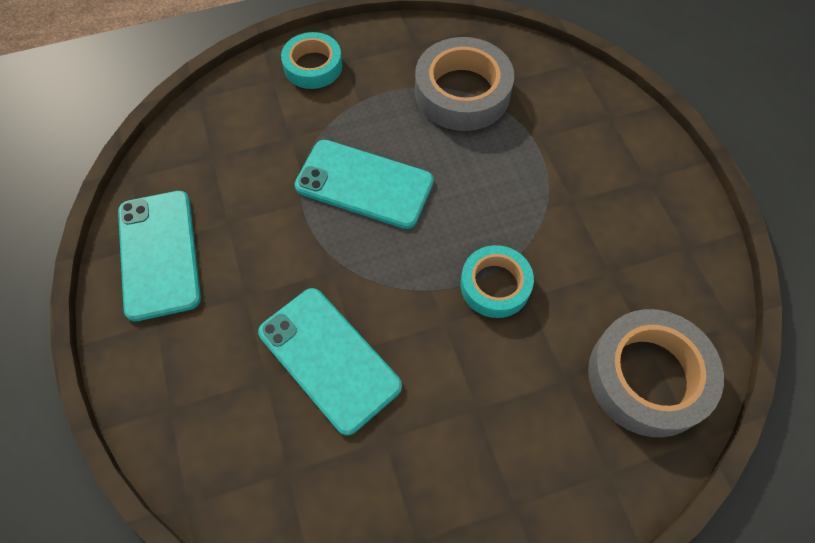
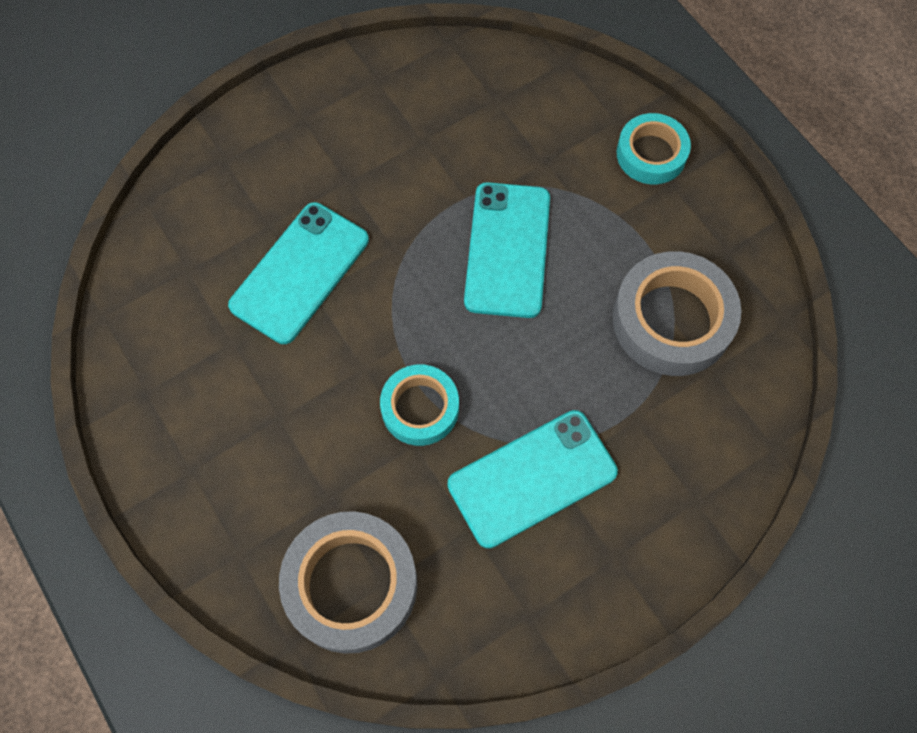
camera: 75 degrees right, 5 degrees up
(159, 254) = (371, 95): turquoise phone -> turquoise phone (532, 478)

